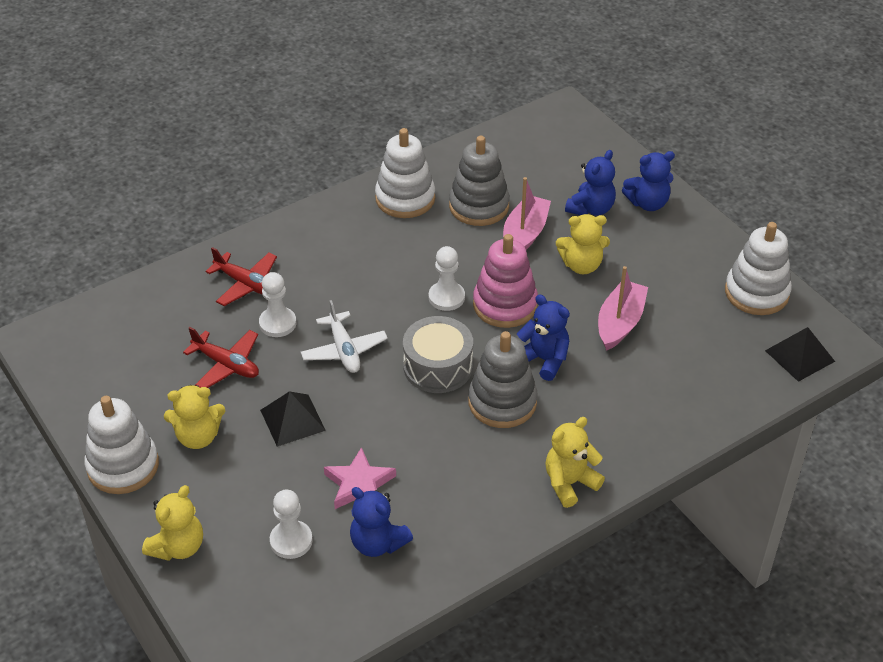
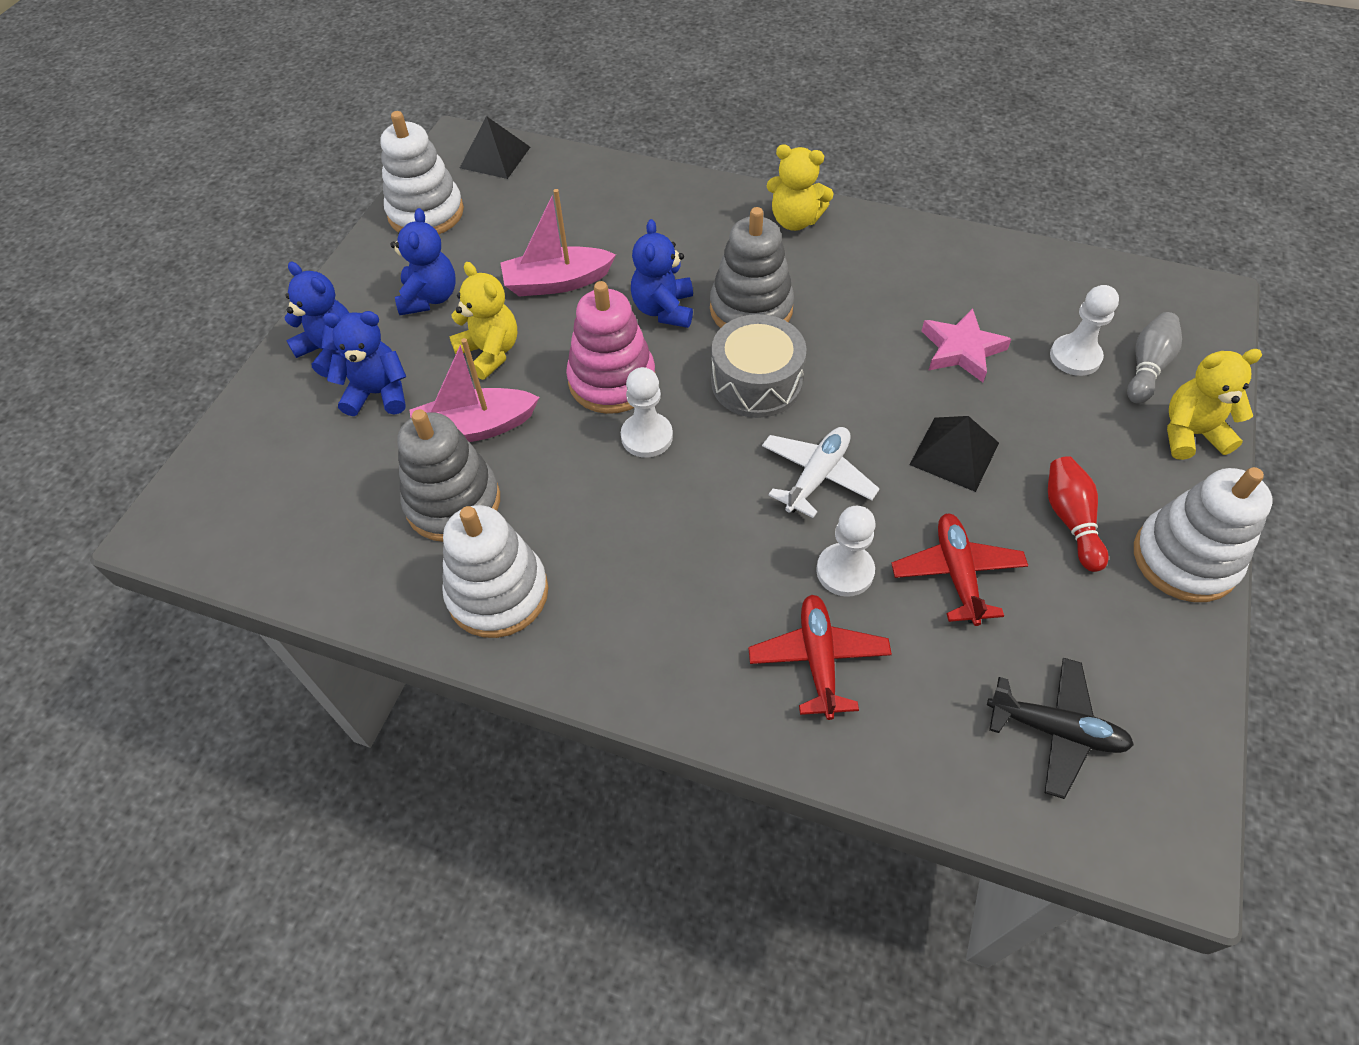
camera: 125 degrees left, 10 degrees up
(119, 341) = (1055, 730): none -> black plane
(198, 437) = (1070, 520): yellow teddy bear -> red bowling pin
(242, 573) = (1147, 367): none -> grey bowling pin
(377, 543) = (1001, 299): blue teddy bear -> blue teddy bear (429, 298)

